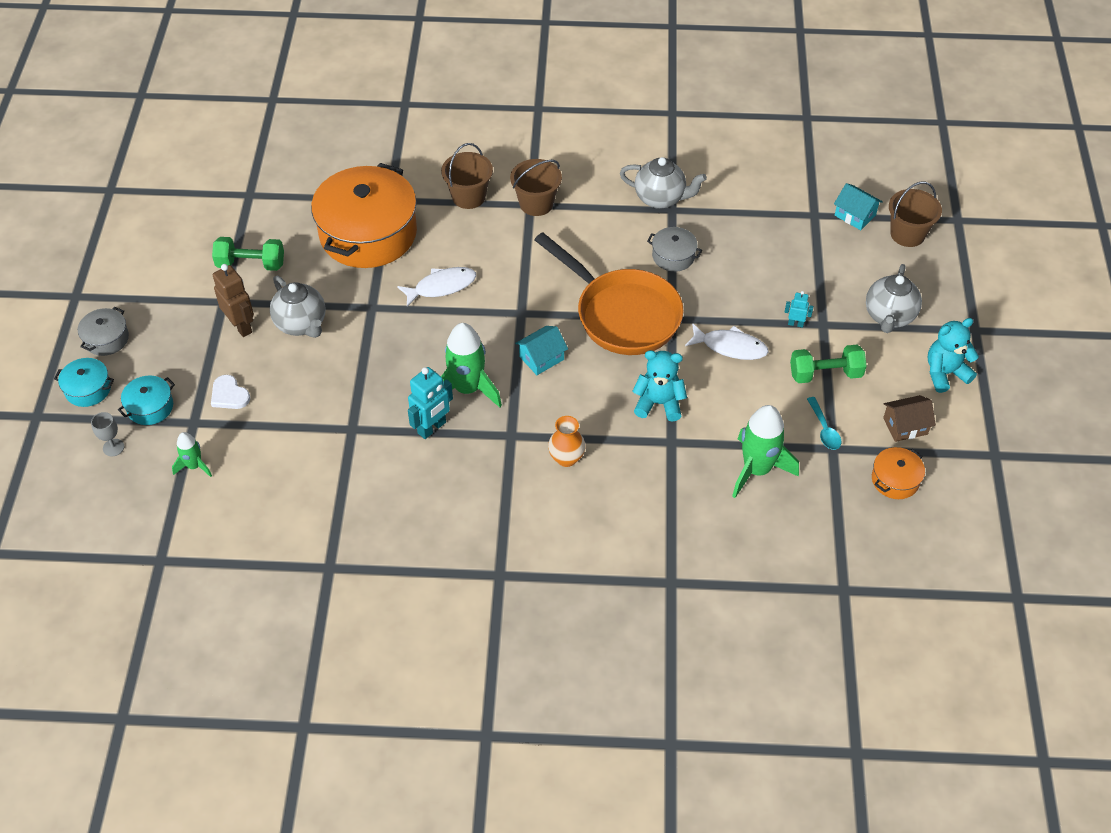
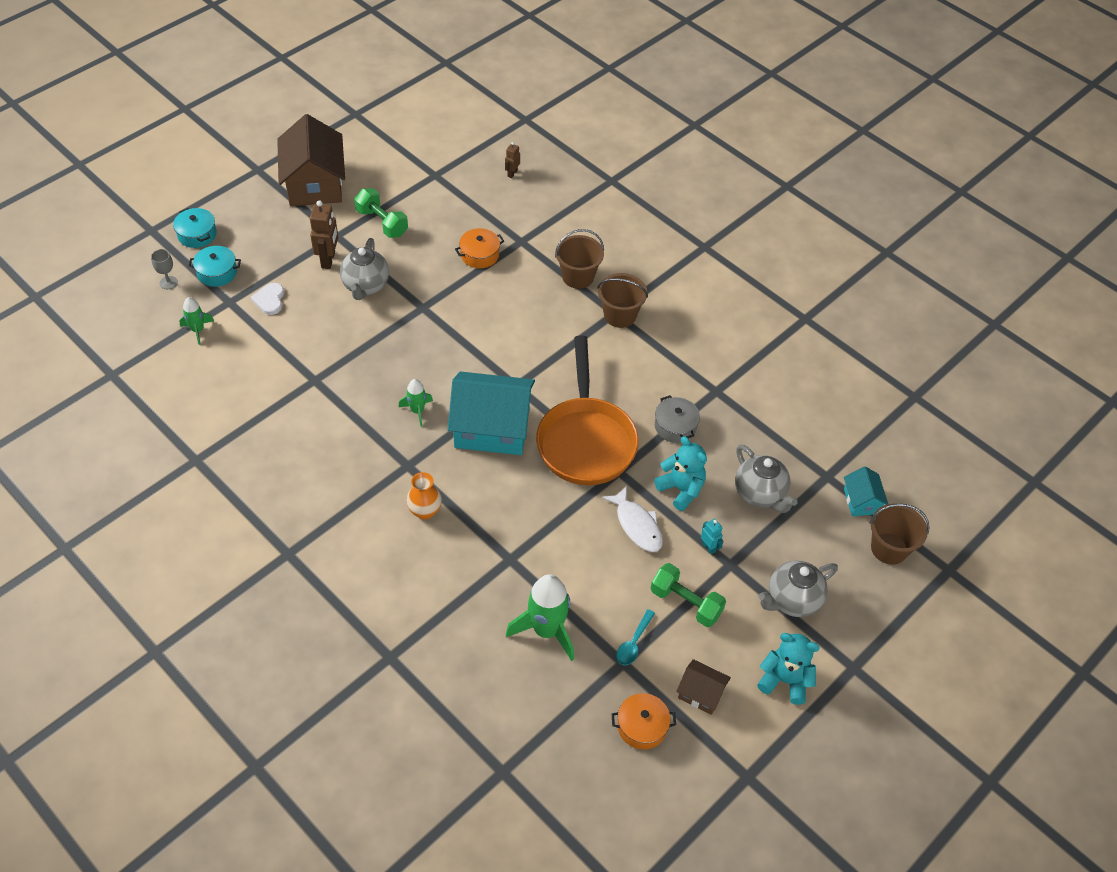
camera: 40 degrees right, 0 degrees up
(106, 339) = (243, 210): grey pot -> none
(147, 272) = (315, 184): none -> brown house
(315, 151) = (512, 173): none -> brown robot
(368, 233) = (479, 255): orange pot -> orange pot, size x0.43
(432, 428) = (364, 419): turquoise robot -> none
(441, 286) = (484, 327): white fish -> none
(467, 389) = (417, 411): green rocket -> green rocket, size x0.54
(541, 358) = (492, 428): turquoise house -> turquoise house, size x2.09
(658, 403) = (534, 524): turquoise teddy bear -> turquoise teddy bear (681, 489)
(660, 198) = (717, 376): grey teapot -> grey teapot (760, 494)

